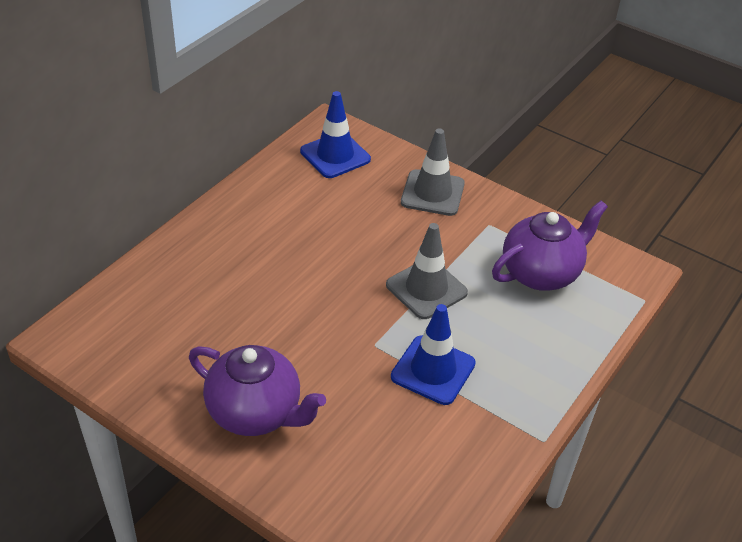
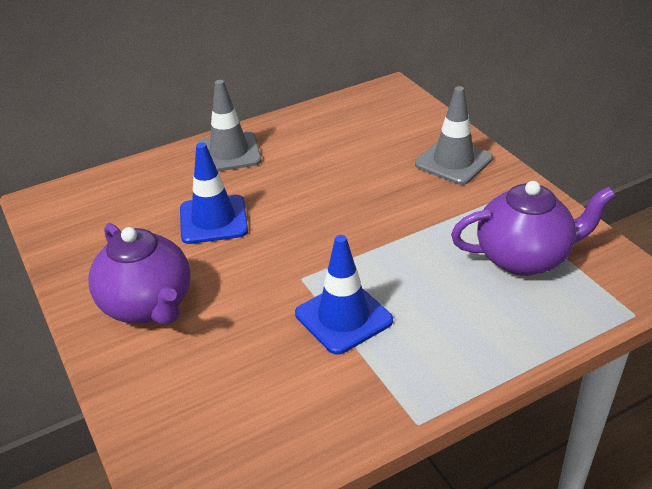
camera: 30 degrees right, 5 degrees down
(335, 155) = (379, 113): blue traffic cone -> blue traffic cone (213, 220)
(426, 289) = (388, 242): grey traffic cone -> grey traffic cone (229, 153)

